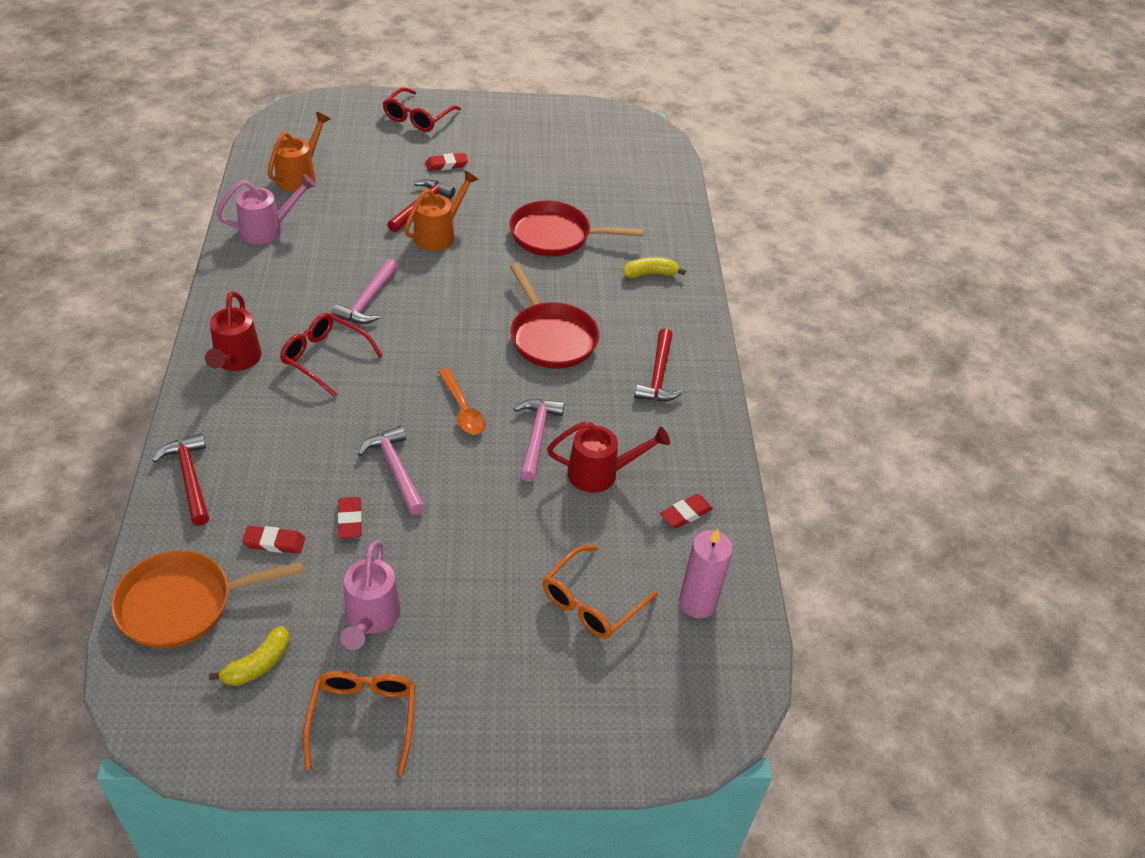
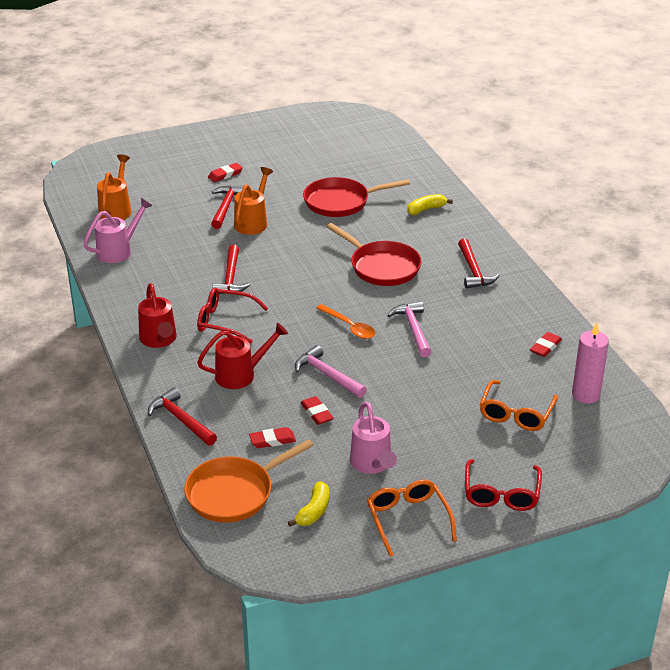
camera: 15 degrees left, 10 degrees down
(368, 301) = (230, 278): pink hammer -> red hammer
(418, 118) = (180, 148): red glasses -> red glasses (501, 493)
(600, 473) = (472, 339): red watering can -> red watering can (241, 375)

